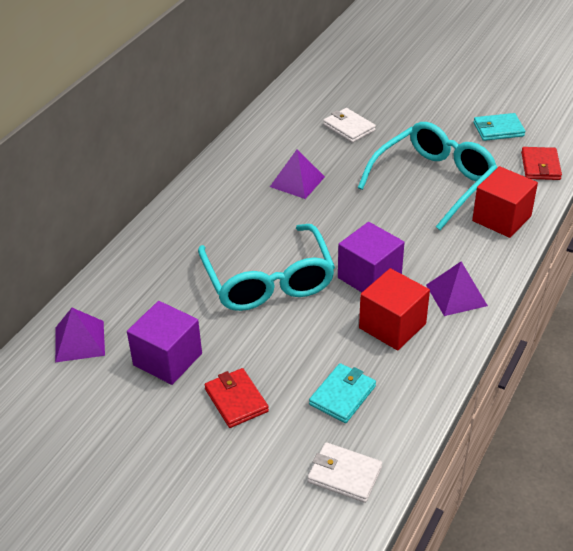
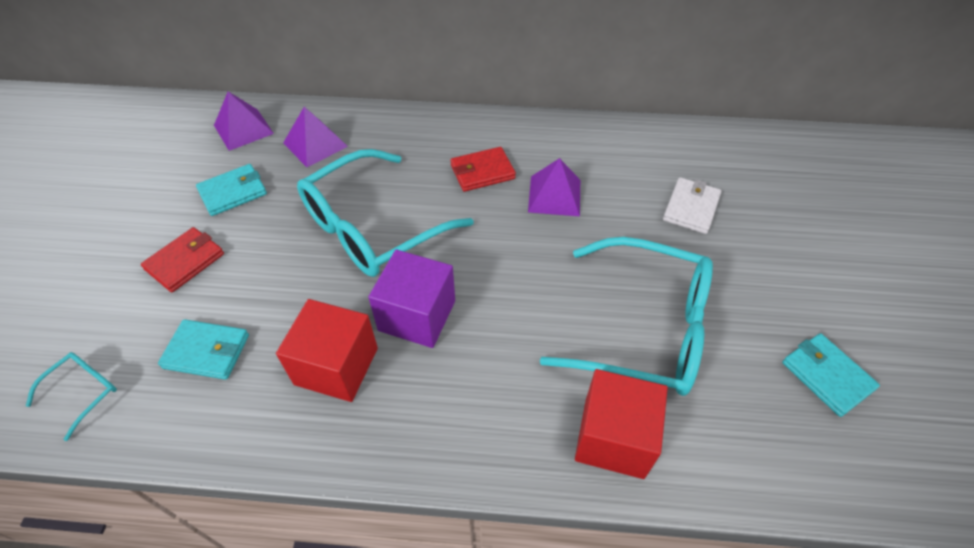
camera: 65 degrees right, 10 degrees up
(167, 359) = (233, 192): purple cube -> turquoise wallet
(344, 474) = (83, 392): white wallet -> turquoise glasses
(456, 295) = (420, 423): purple pyramid -> purple pyramid (315, 144)
(540, 166) = (780, 462): red wallet -> red wallet (482, 172)

